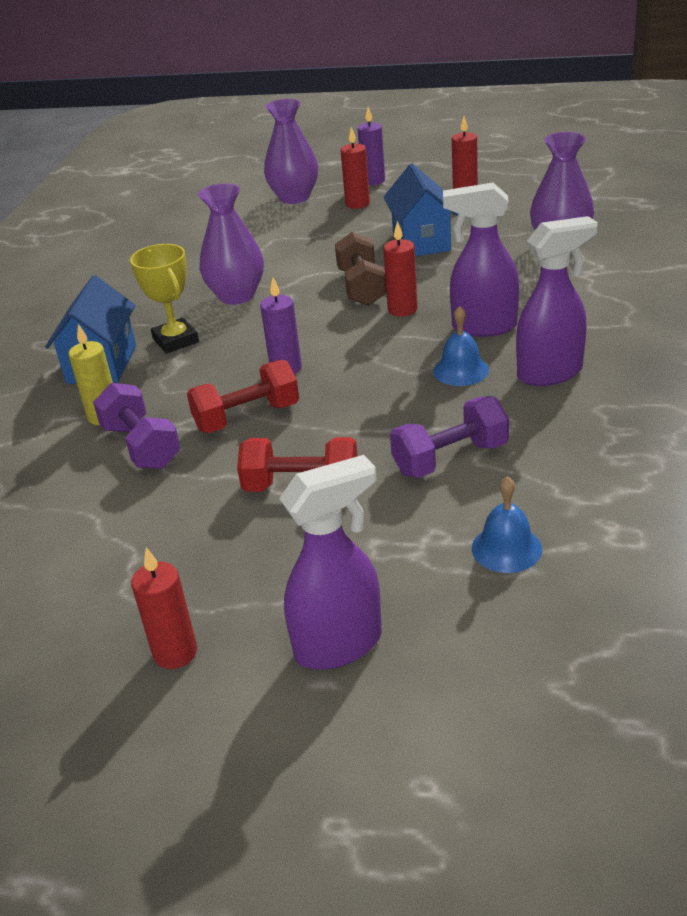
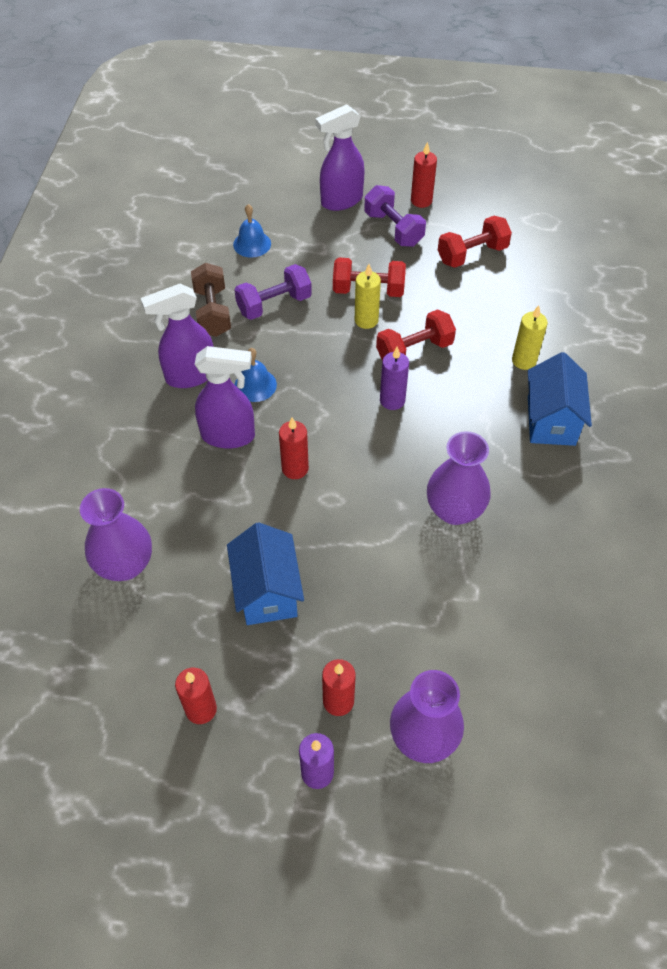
camera: 175 degrees right, 20 degrees up
(116, 551) = (472, 254): none -> red dumbbell
(141, 446) = (484, 330): purple dumbbell -> purple dumbbell (393, 229)
(176, 340) = (495, 446): yellow trophy -> none
(309, 447) = (366, 320): none -> yellow candle
(361, 287) = (332, 509): brown dumbbell -> brown dumbbell (212, 312)

